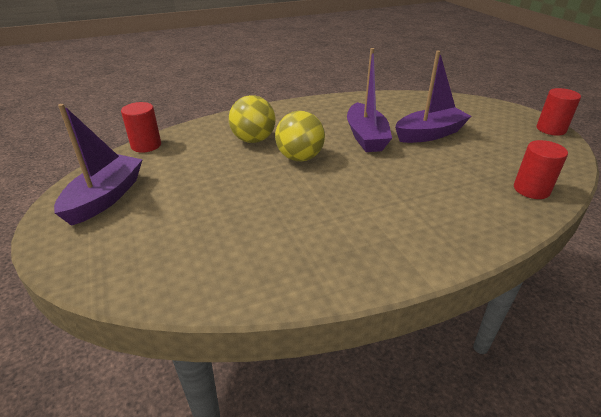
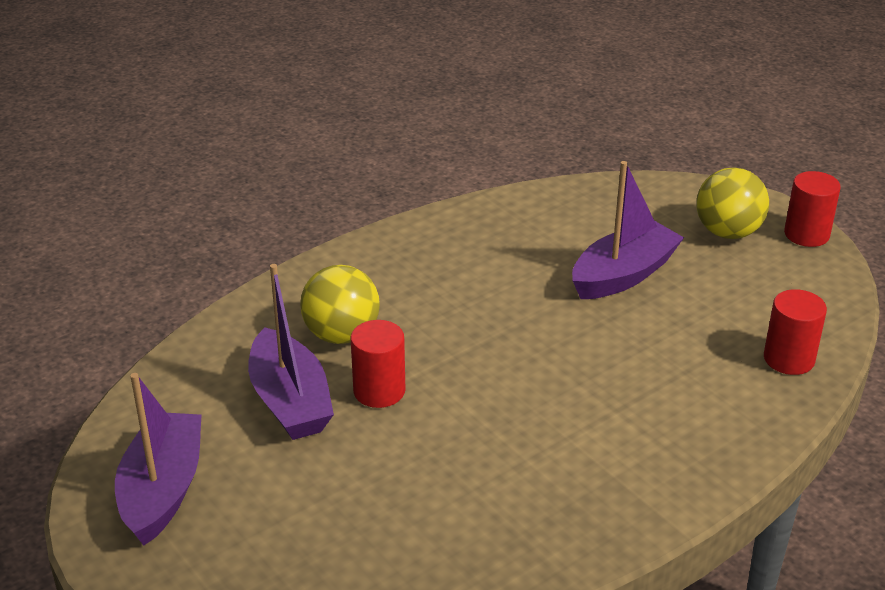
camera: 15 degrees left, 0 degrees up
(146, 145) = (162, 377): red cylinder -> red cylinder (379, 391)
(300, 158) = (434, 359): yellow ball -> yellow ball (728, 232)
(366, 137) = (524, 298): purple boat -> purple boat (290, 401)

